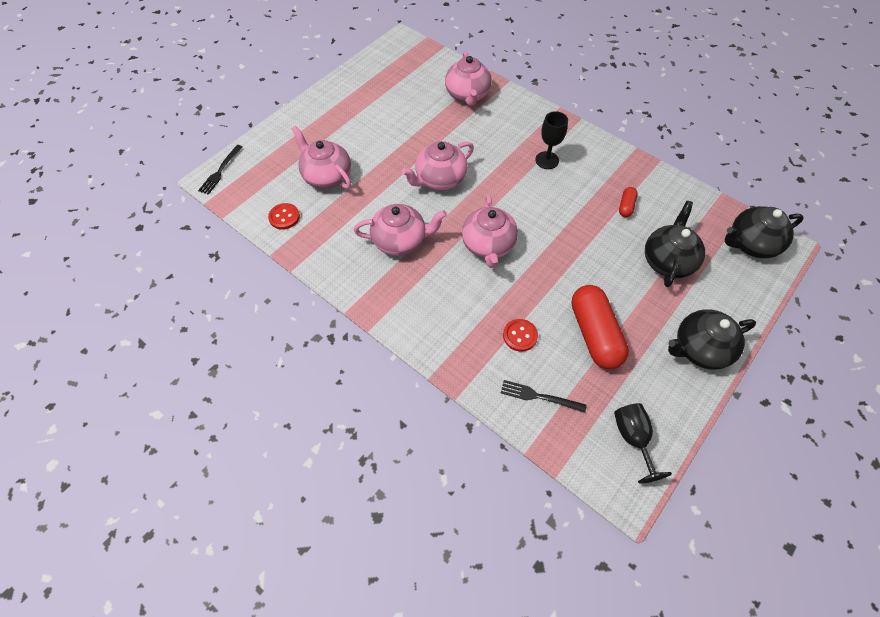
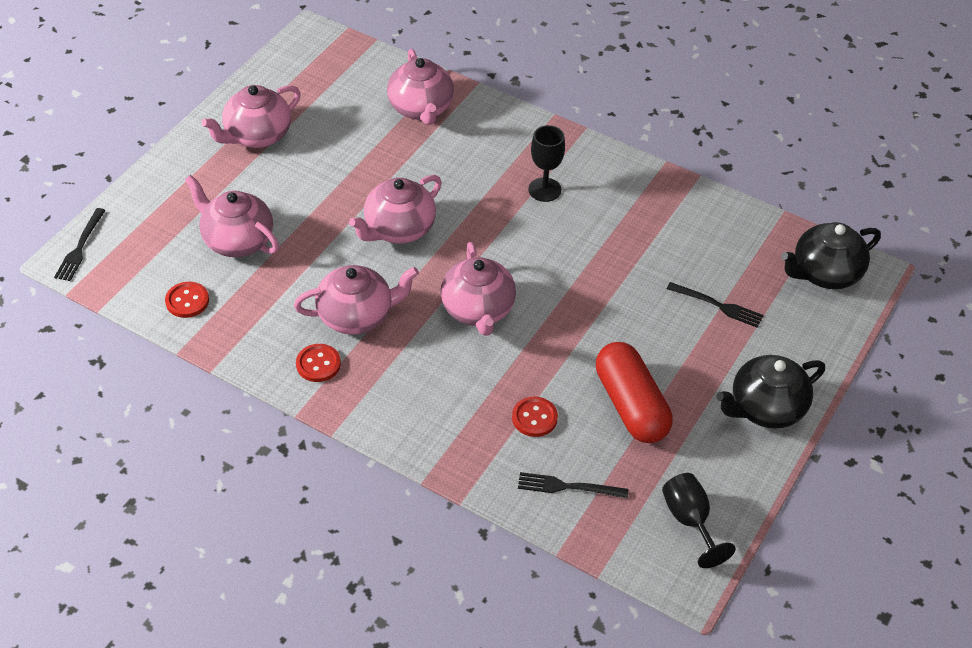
camera: 10 degrees left, 10 degrees down
(353, 104) = (257, 136): none -> pink teapot
(367, 275) = (318, 364): none -> red button
(626, 206) = (658, 241): red capsule -> none
(667, 261) = (718, 305): black teapot -> black fork

